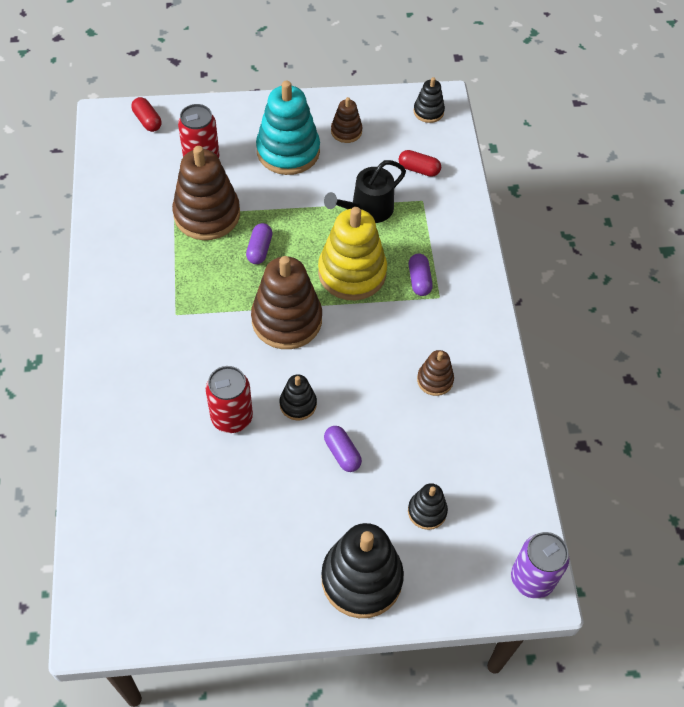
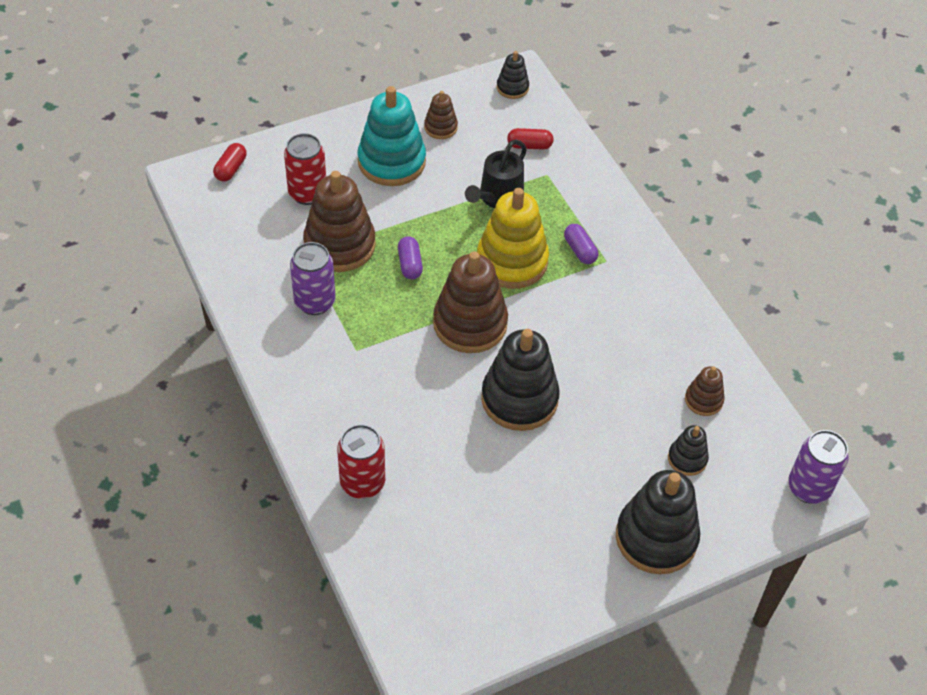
camera: 20 degrees left, 5 degrees down
(147, 121) = (231, 169): red capsule -> red capsule turned 75 degrees clockwise
(161, 260) = (315, 302): none -> purple can
(232, 418) = (461, 431): red can -> red can (362, 483)
(298, 404) = (519, 399): black stacking toy -> black stacking toy, size x1.99
(342, 453) = (583, 431): purple capsule -> none
(435, 380) = (638, 338): brown stacking toy -> brown stacking toy (703, 400)

